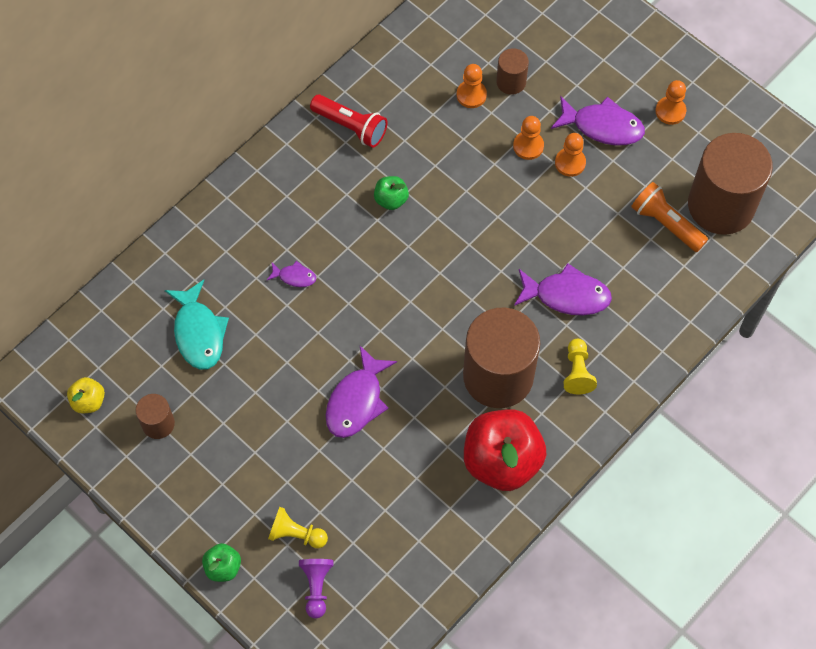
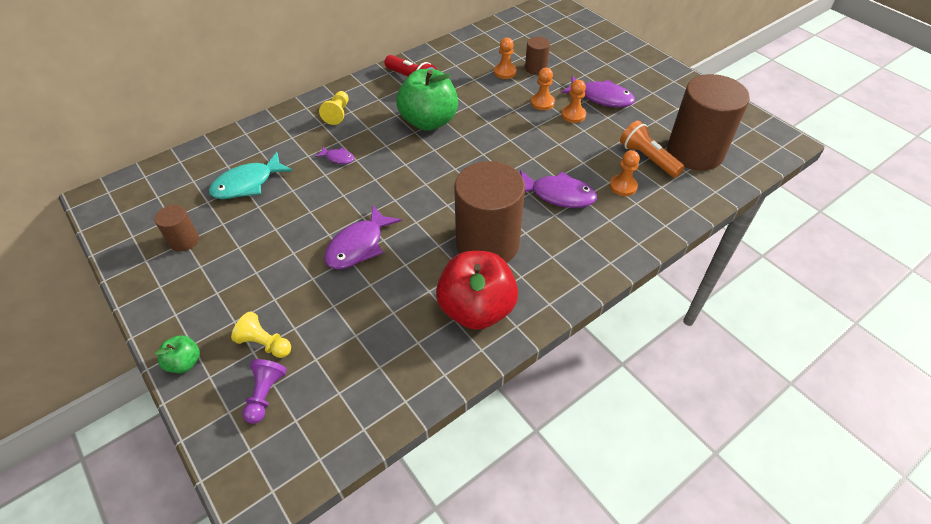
camera: 10 degrees right, 15 degrees down
(88, 401) = (136, 218): yellow apple -> none
(198, 332) = (247, 184): turquoise fish -> turquoise fish turned 60 degrees clockwise
(391, 200) = (429, 121): green apple -> green apple, size x2.19
(577, 372) = (559, 249): yellow pawn -> yellow pawn (338, 114)
(670, 111) = (655, 94): orange pawn -> orange pawn (623, 186)

